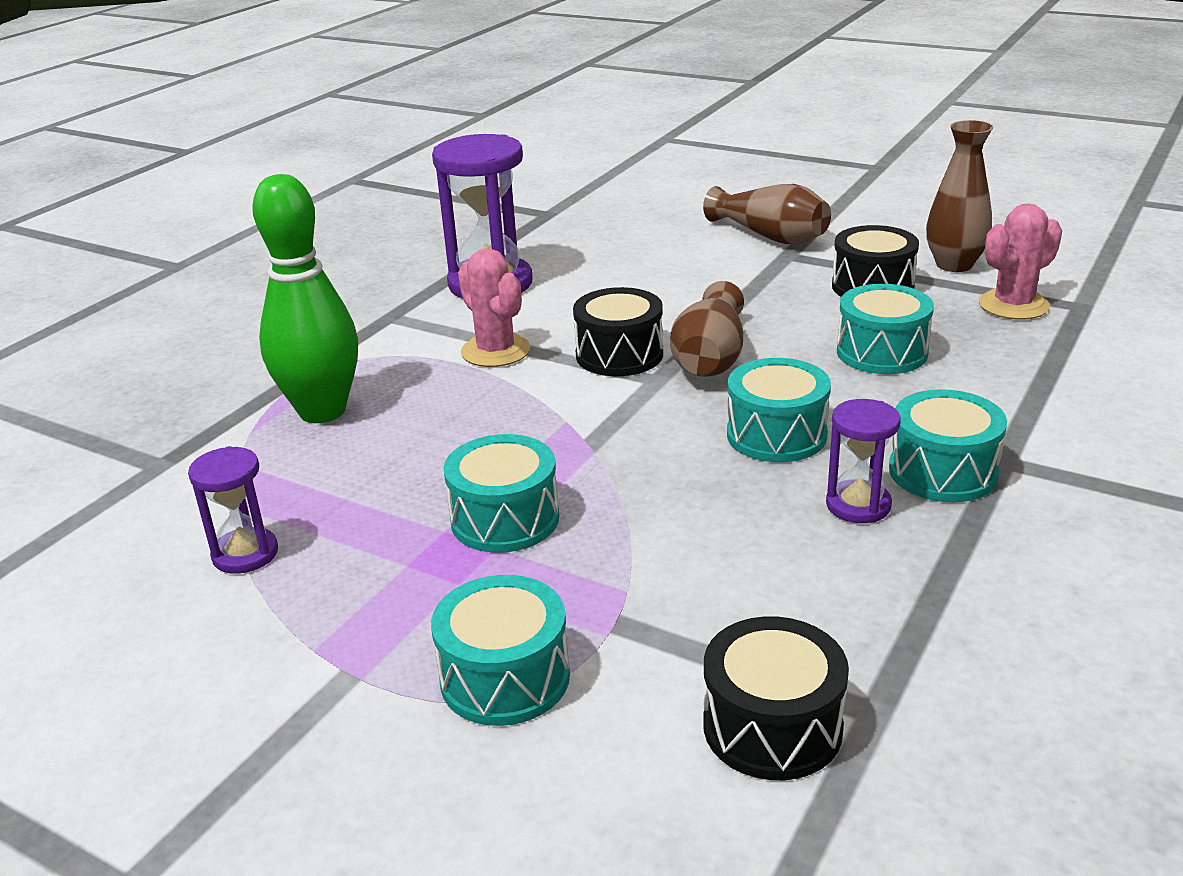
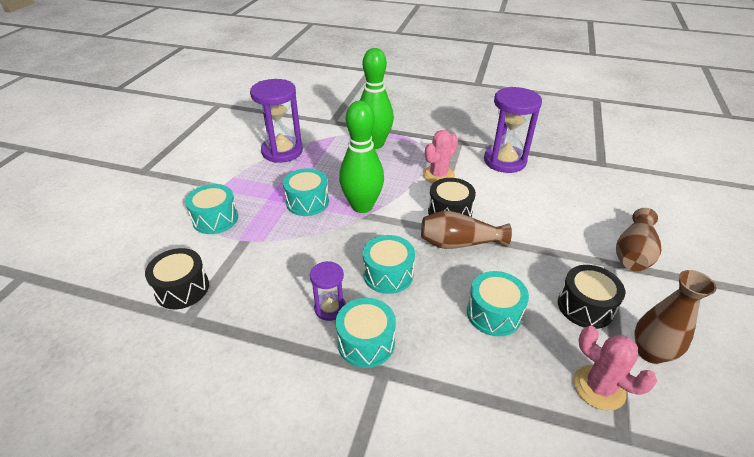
camera: 75 degrees right, 10 degrees up
(245, 554) = (282, 151): purple hourglass -> purple hourglass, size x1.88
(556, 446) = (362, 206): none -> green bowling pin

